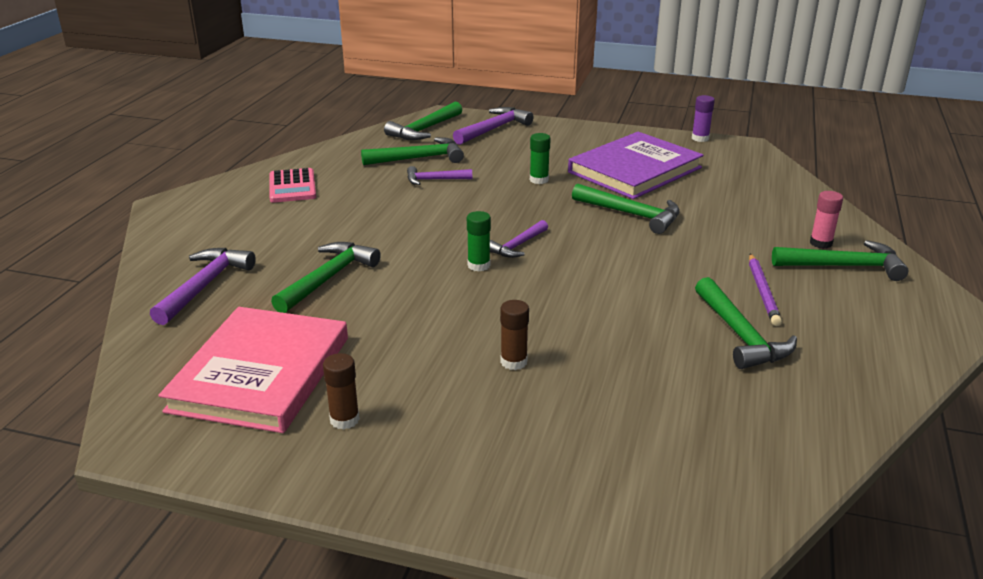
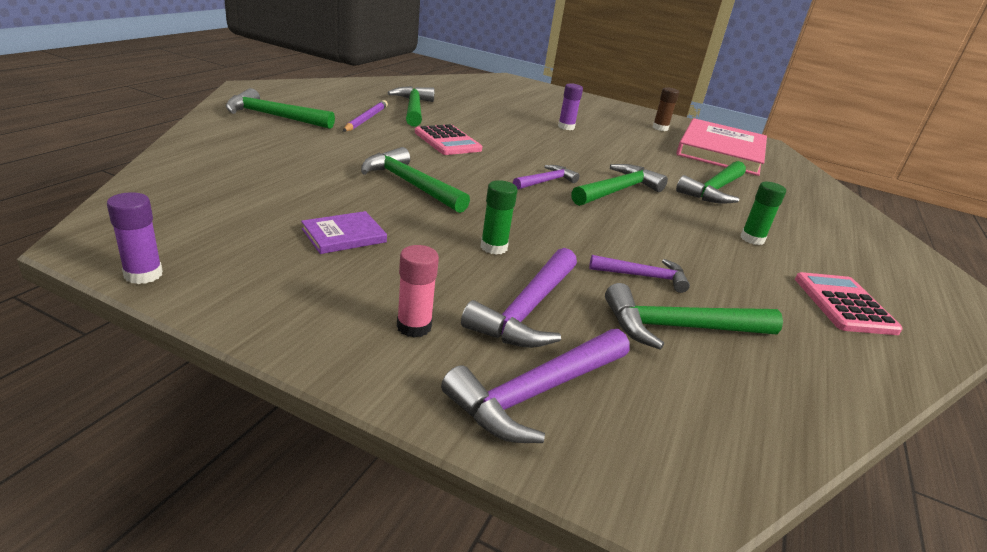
camera: 175 degrees left, 0 degrees up
(204, 286) = (815, 204): purple hammer -> purple hammer (527, 310)
(424, 129) = (695, 424): green hammer -> green hammer (617, 190)
(479, 265) = (585, 174): green glue stick -> green glue stick (752, 239)
(513, 362) = (566, 127): brown glue stick -> purple glue stick
(634, 170) = (344, 235): purple book -> purple book, size x0.42
(645, 278) = (447, 141): none -> pink calculator
(821, 243) = (260, 130): pink glue stick -> pink glue stick (414, 326)

